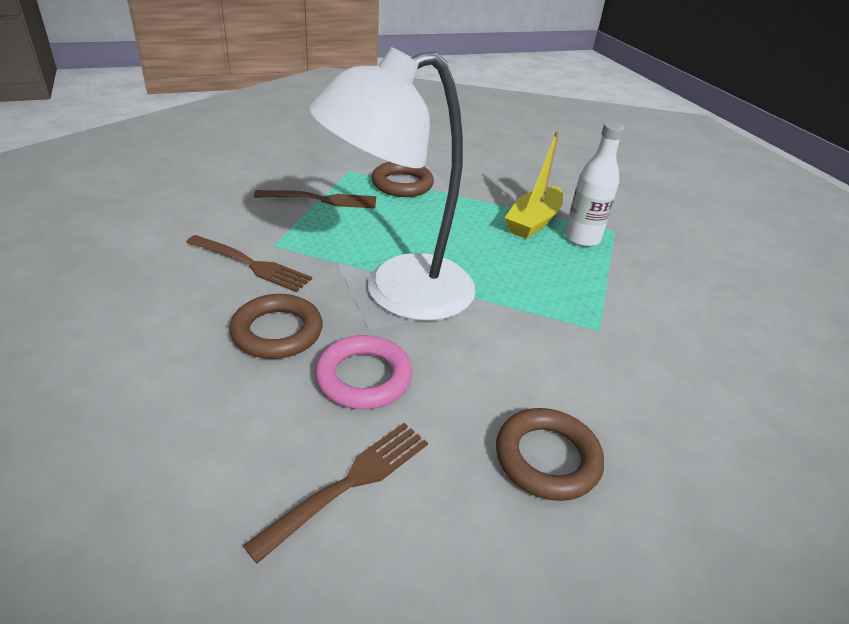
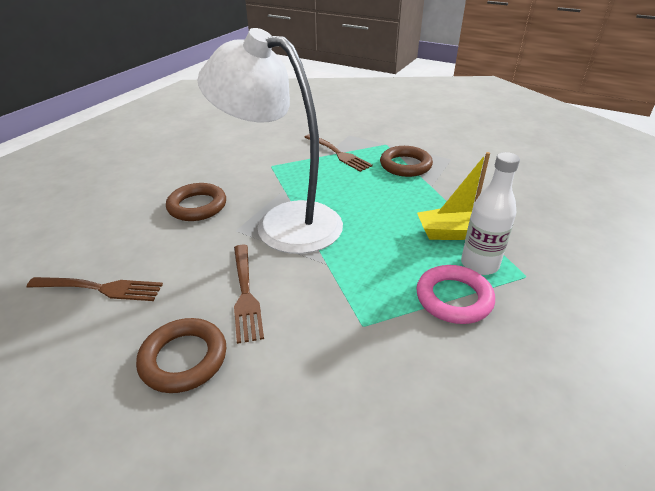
camera: 55 degrees right, 0 degrees up
(250, 264) = (244, 169): brown fork -> brown fork (245, 293)
(363, 377) = (189, 250): pink ring -> pink ring (453, 298)

